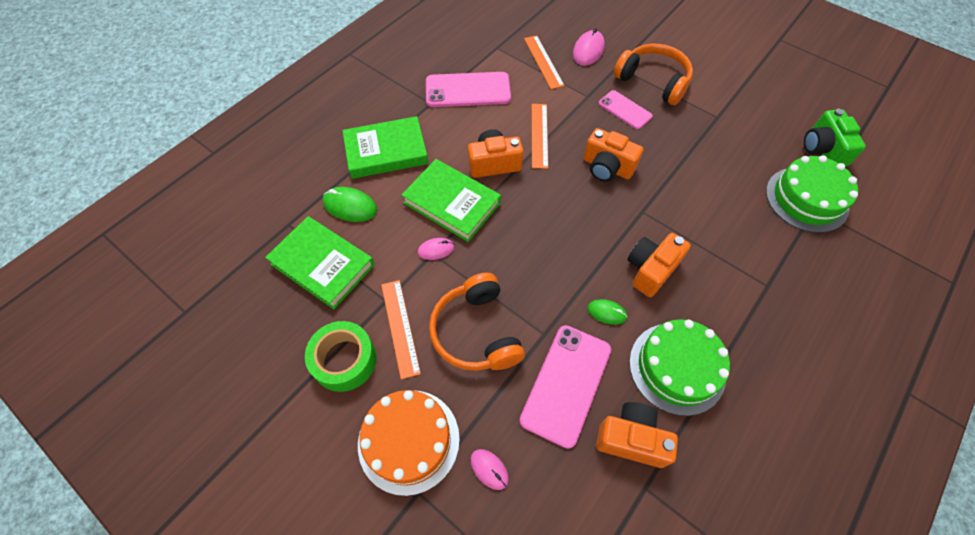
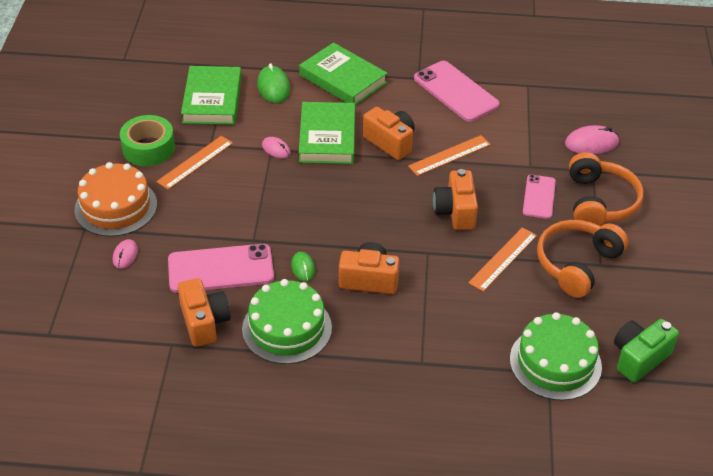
camera: 55 degrees right, 15 degrees down
(476, 332) = (224, 202): orange headphones -> orange headphones (577, 264)
(543, 61) = (542, 121): orange ruler -> orange ruler (503, 259)

